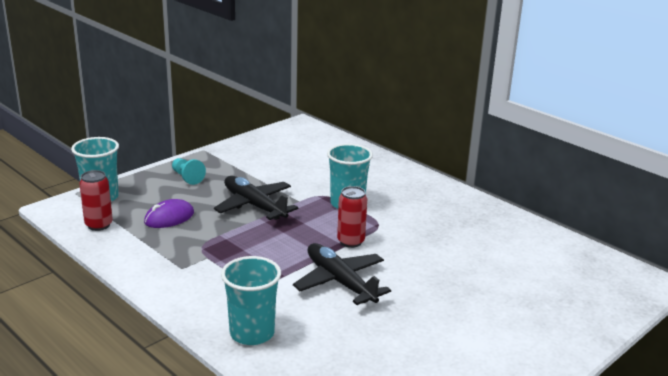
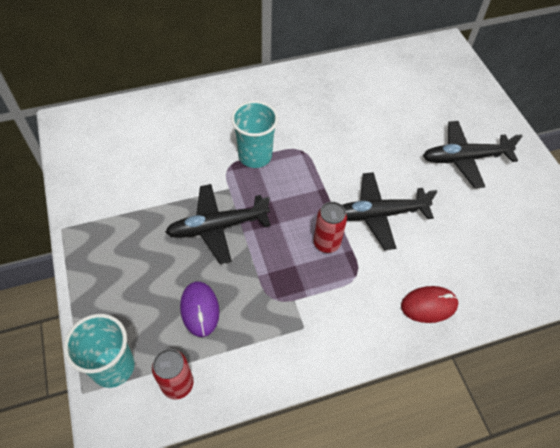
camera: 65 degrees left, 30 degrees up
(187, 177) = (119, 265): turquoise pawn -> none
(252, 333) = (429, 305): turquoise cup -> red mouse
(350, 241) = (320, 181): red can -> red can (326, 243)
(475, 324) = (465, 158): none -> black plane

